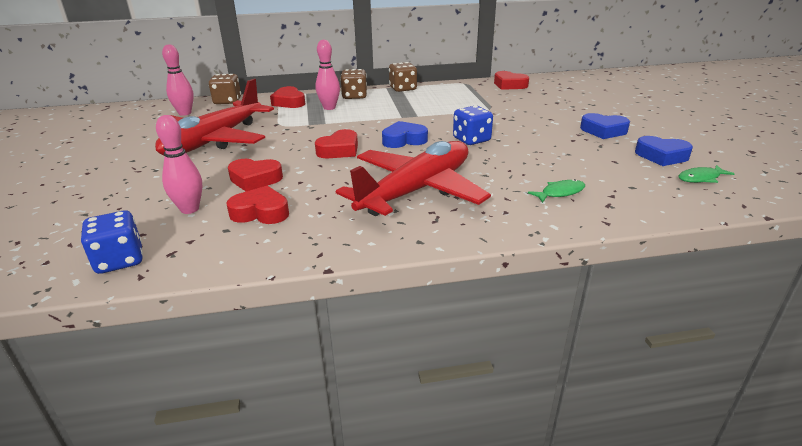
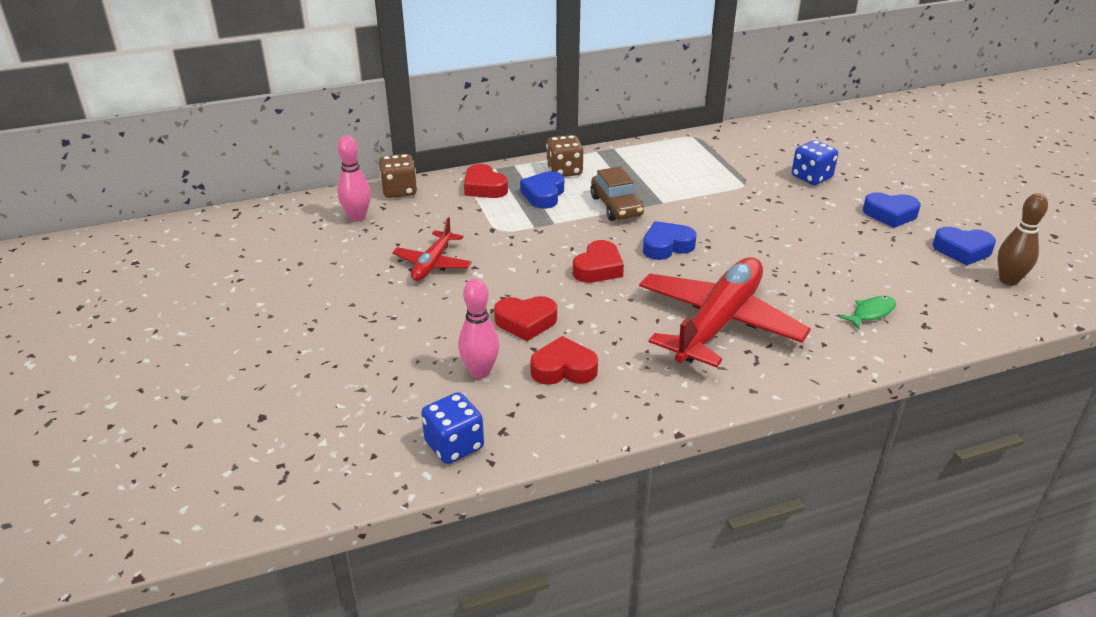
camera: 10 degrees left, 5 degrees up
(214, 140) = (432, 264): red plane -> red plane, size x0.51
(329, 108) = (543, 195): pink bowling pin -> blue heart
(379, 116) = (616, 206): none -> brown car
(403, 89) = (620, 152): brown dice -> none
(471, 140) = (745, 239): blue dice -> blue dice (811, 177)
(509, 85) = (753, 138): red heart -> none
(701, 178) = (1008, 280): green fish -> brown bowling pin

